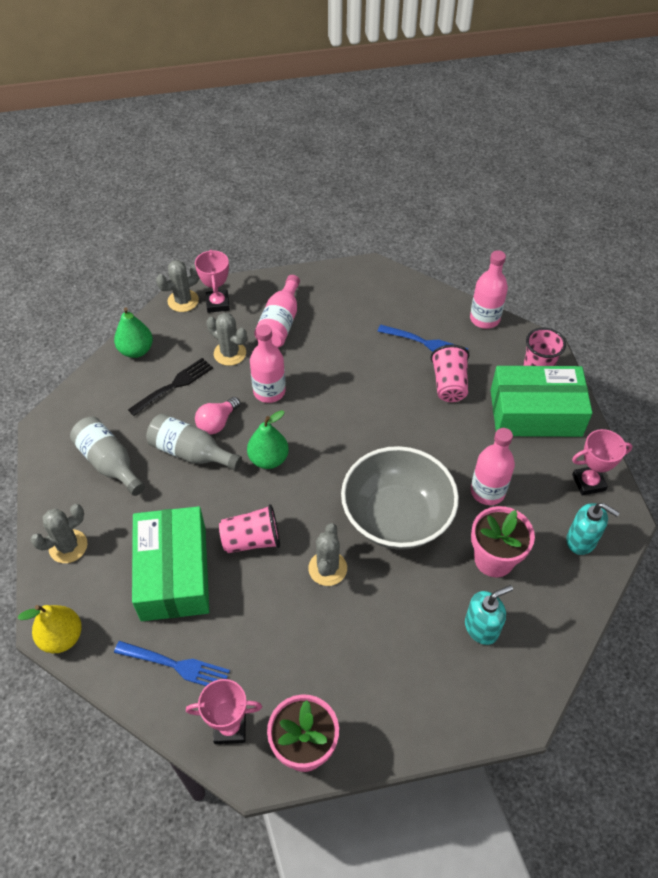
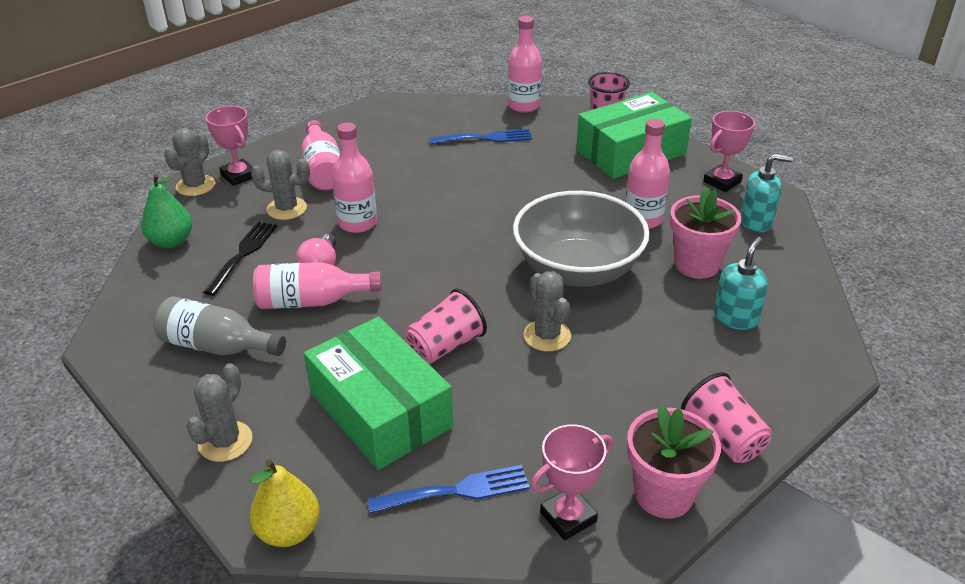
camera: 30 degrees left, 15 degrees down
(191, 453) = (311, 301): grey bottle -> pink bottle
(268, 459) = (404, 275): green pear -> none
(449, 384) = (535, 159): pink cup -> pink cup (723, 437)

